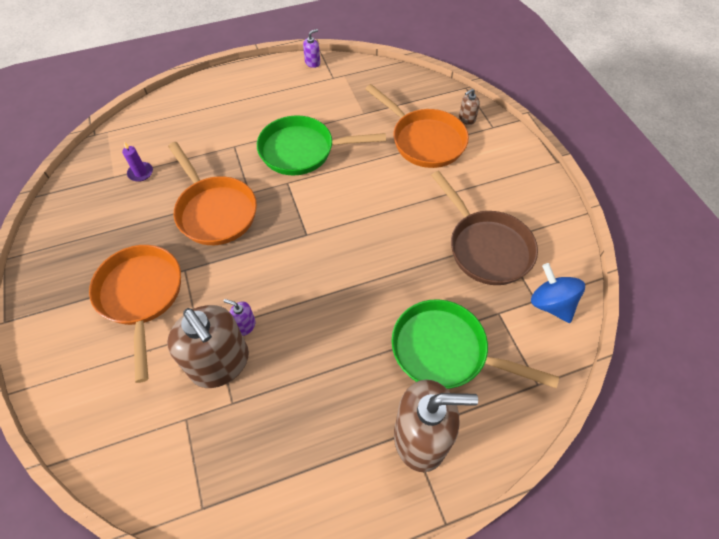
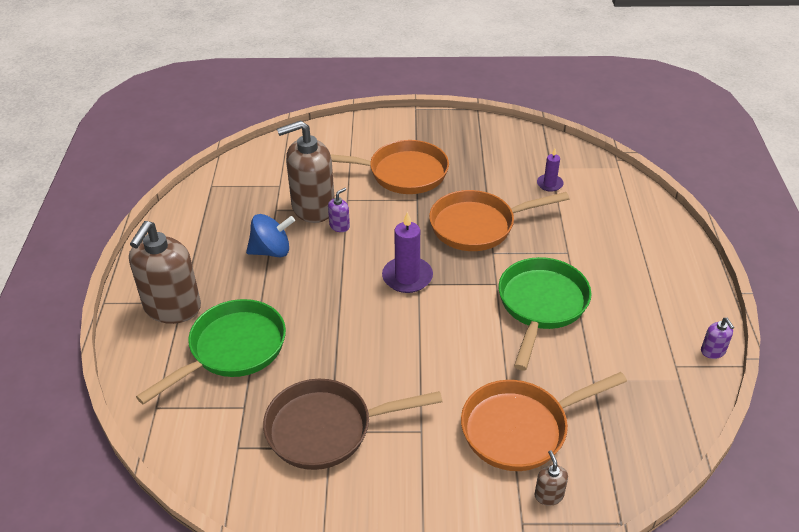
camera: 110 degrees right, 15 degrees down
(301, 245) = (407, 277): none -> purple candle
(551, 304) = (225, 459): blue spinning top -> blue spinning top (272, 251)

